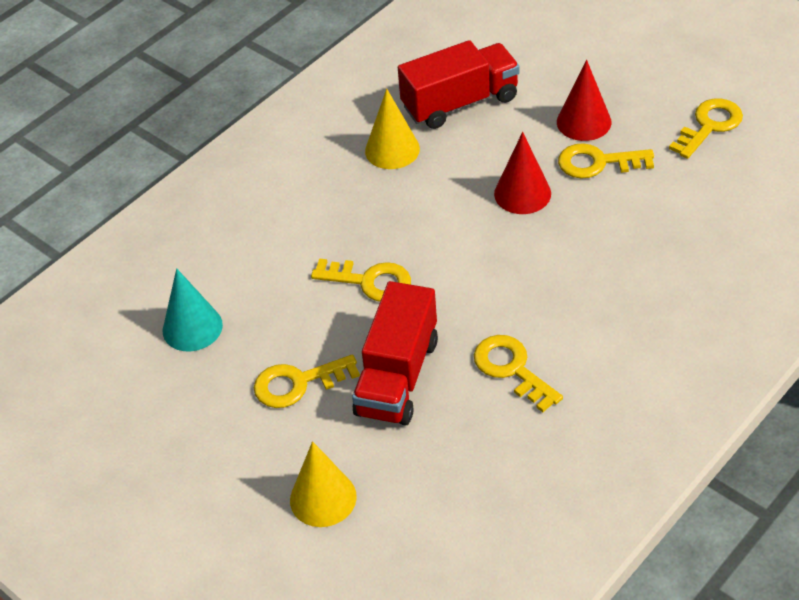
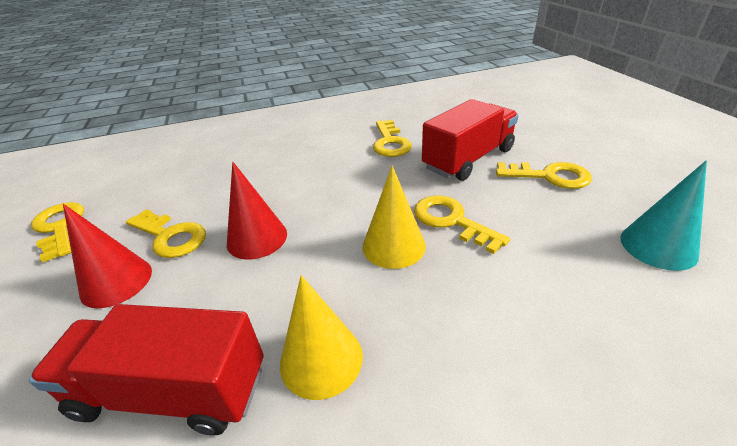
camera: 150 degrees left, 10 degrees down
(323, 498) = (549, 125): yellow cone -> yellow cone (393, 246)
(709, 126) = (59, 227): yellow key -> yellow key turned 75 degrees clockwise

